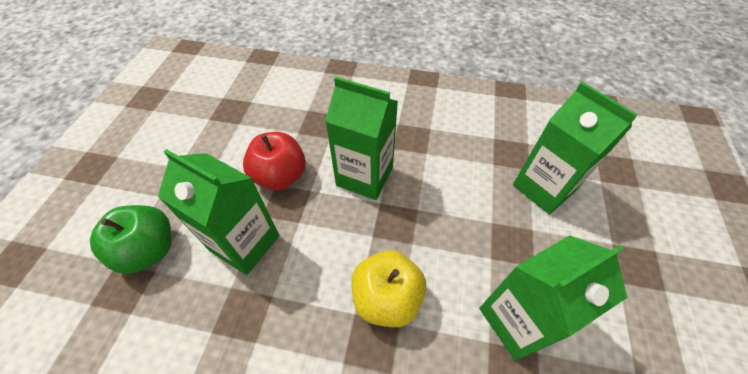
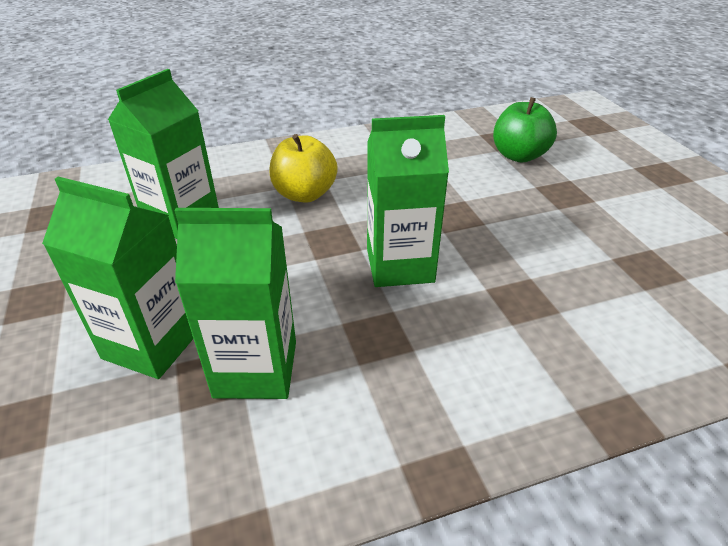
camera: 150 degrees right, 15 degrees down
(245, 243) = (454, 182): green carton -> green carton (256, 369)
(280, 176) = (489, 231): red apple -> none

